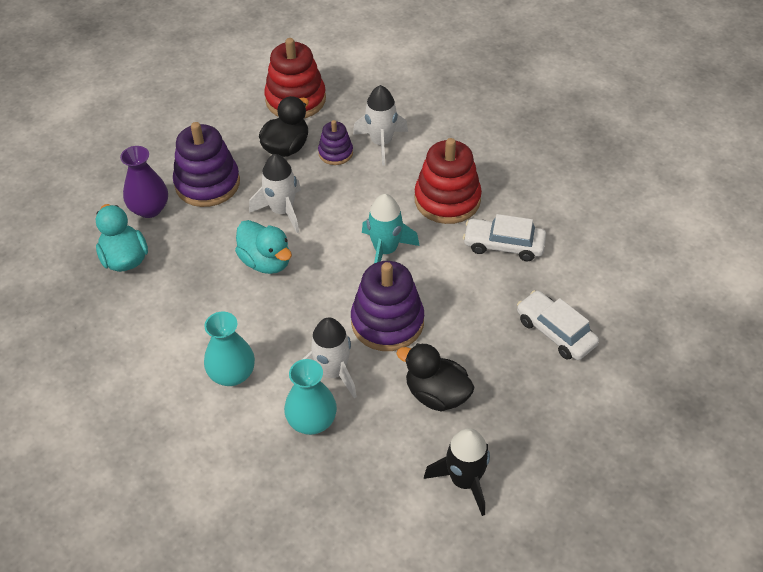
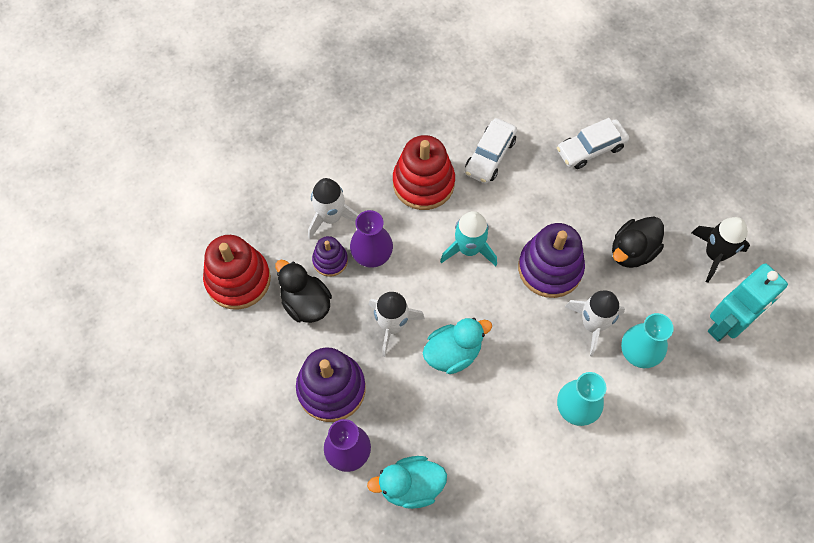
camera: 75 degrees left, 15 degrees up
(352, 180) = (372, 254): none -> purple vase
(374, 507) = (727, 324): none -> turquoise robot

